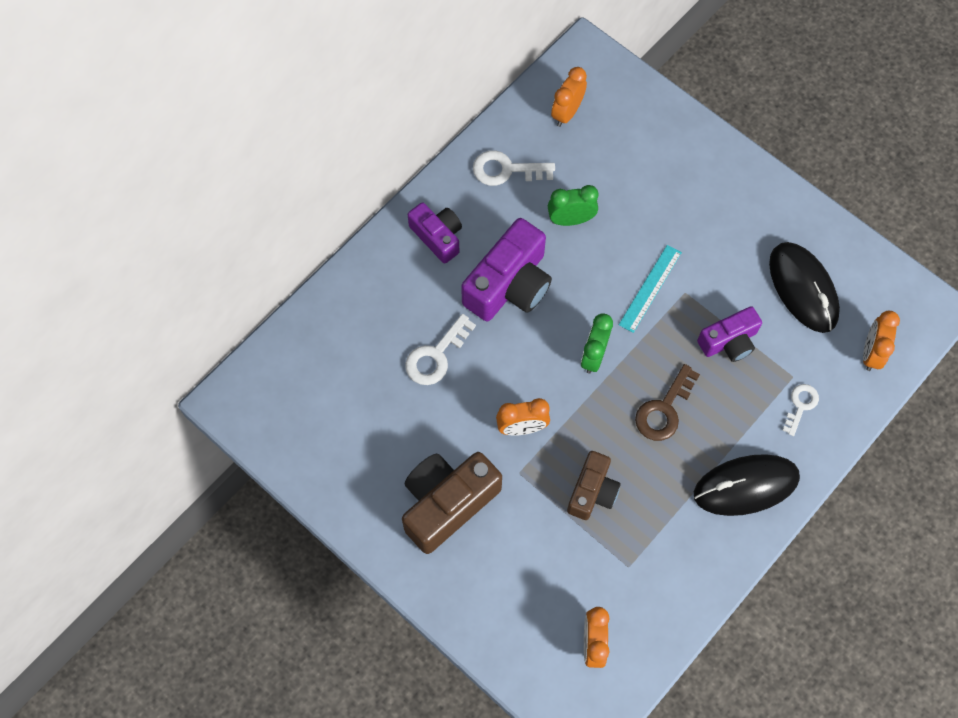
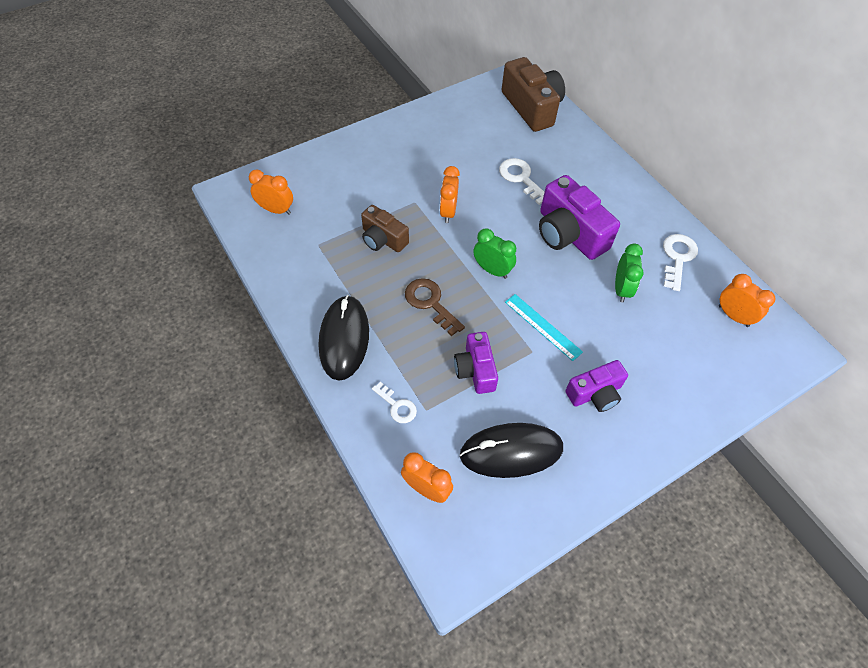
camera: 105 degrees right, 10 degrees down
(437, 237) = (621, 201): purple camera -> purple camera (595, 393)
(447, 503) = (408, 160): brown camera -> brown camera (532, 107)

